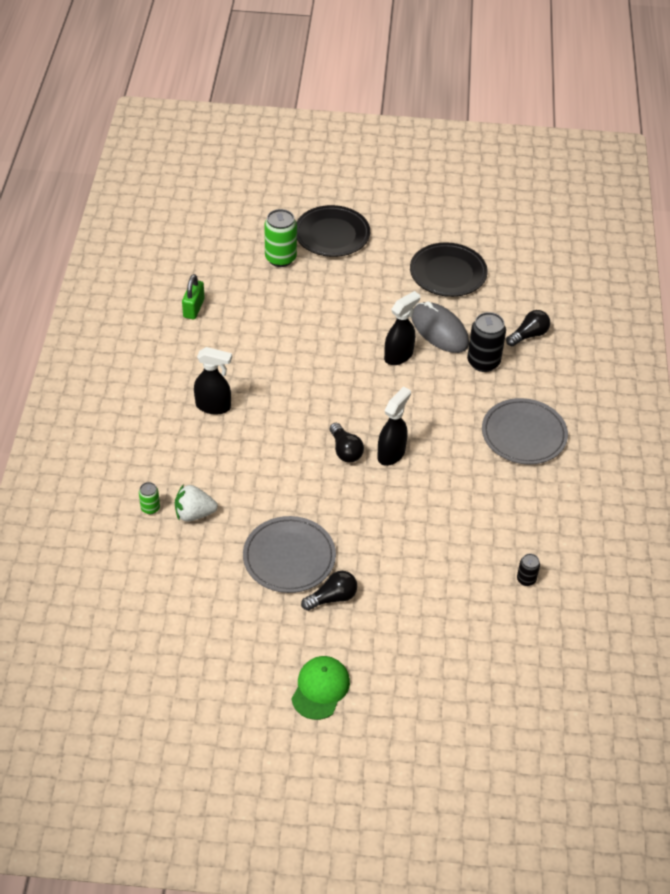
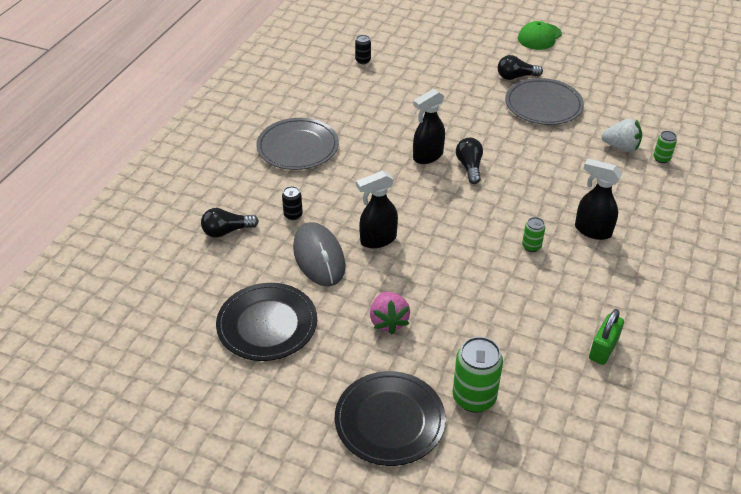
camera: 160 degrees left, 5 degrees down
(265, 379) = (531, 246): none -> green can
(360, 294) = (388, 321): none -> pink strawberry
(483, 362) = (293, 215): black can -> black can, size x0.52

